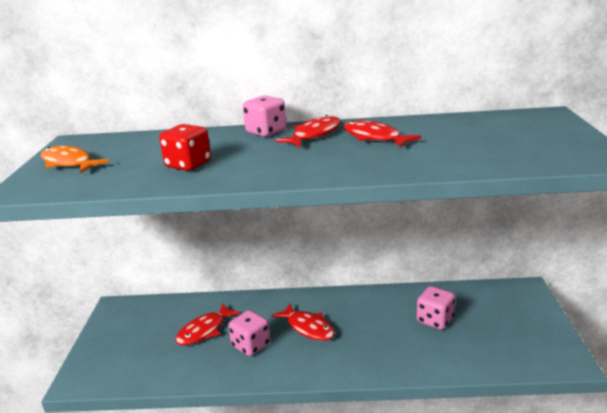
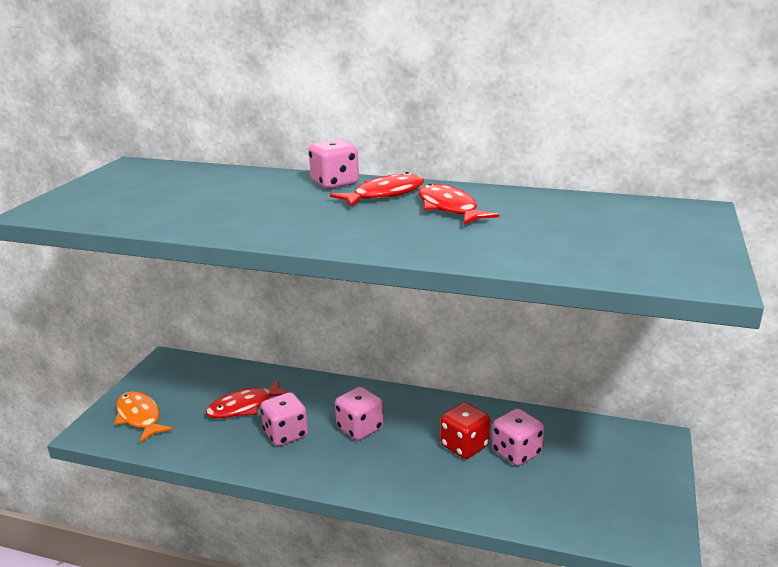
camera: 15 degrees right, 0 degrees up
(69, 163) = (107, 189): orange fish -> orange fish (140, 417)
(188, 165) = (220, 209): red dice -> red dice (464, 446)
(308, 328) = (359, 428): red fish -> pink dice

